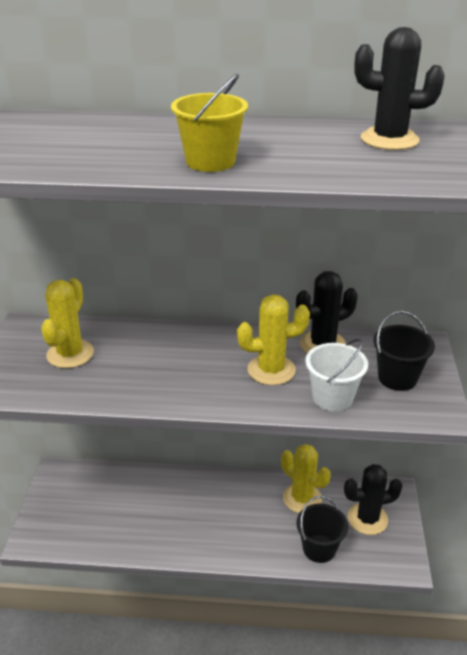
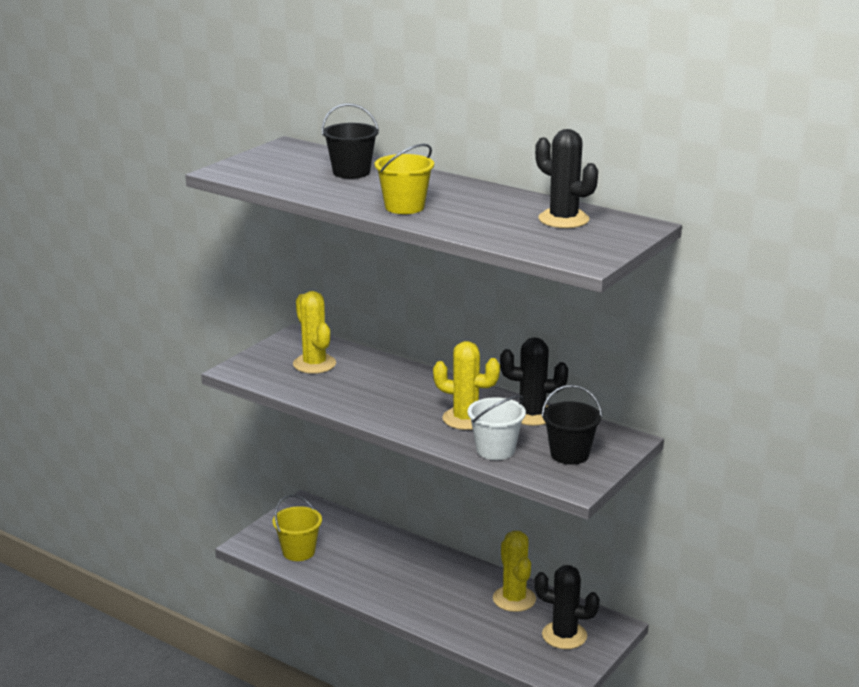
camera: 30 degrees right, 10 degrees down
(70, 354) = (314, 364): yellow cactus -> yellow cactus turned 75 degrees counterclockwise
(85, 527) = (298, 551): none -> yellow bucket
(319, 548) = (494, 639): black bucket -> black bucket (351, 172)

